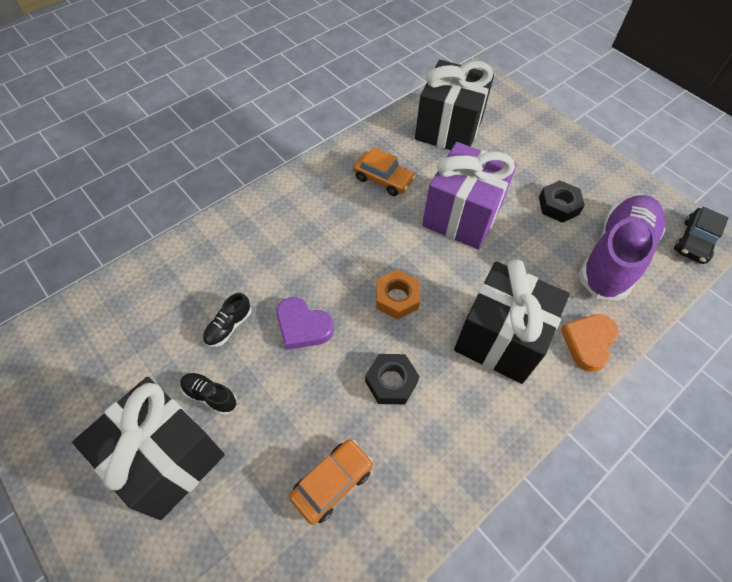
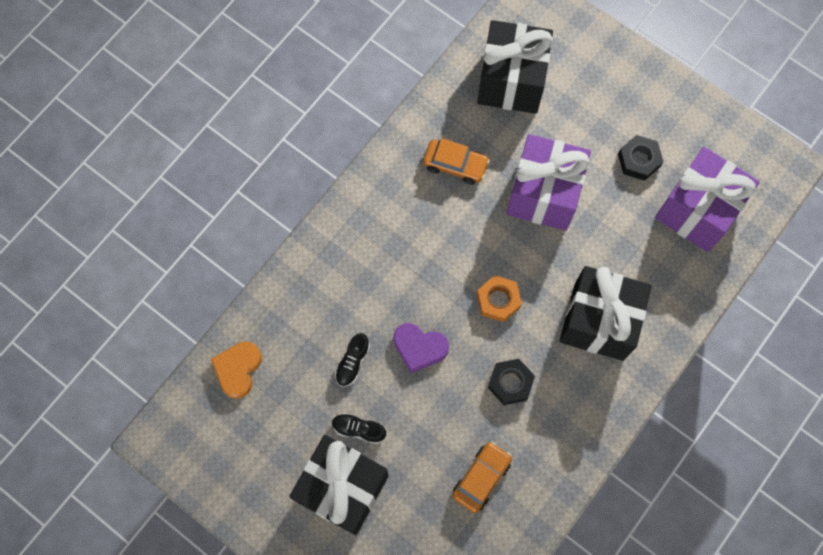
camera: 10 degrees left, 15 degrees up
(588, 343) = (677, 308): orange heart -> orange heart (238, 369)
(615, 257) = (697, 210): purple shoe -> purple gift
(694, 242) = (774, 176): black car -> none

